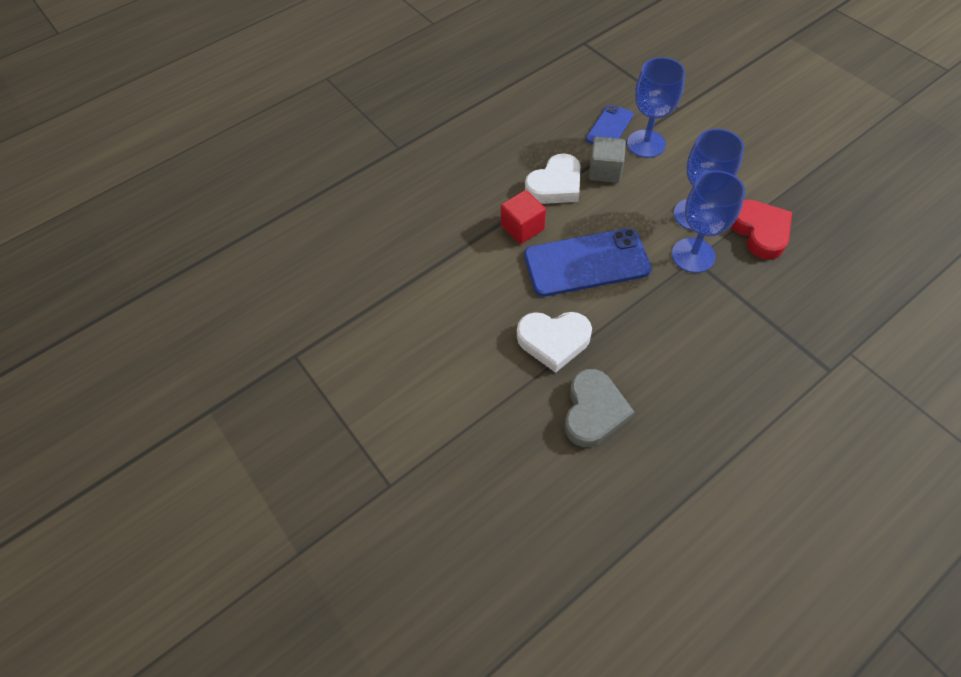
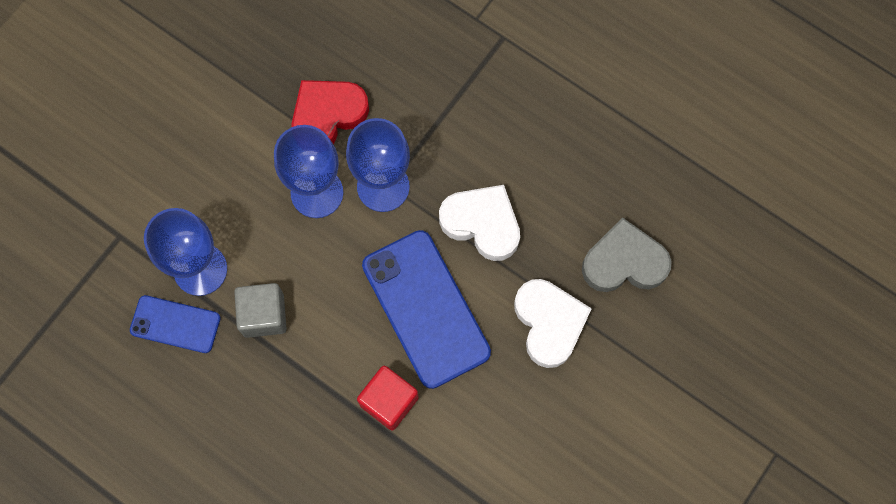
camera: 110 degrees left, 15 degrees up
(555, 185) = (304, 375): white heart -> white heart (482, 223)

